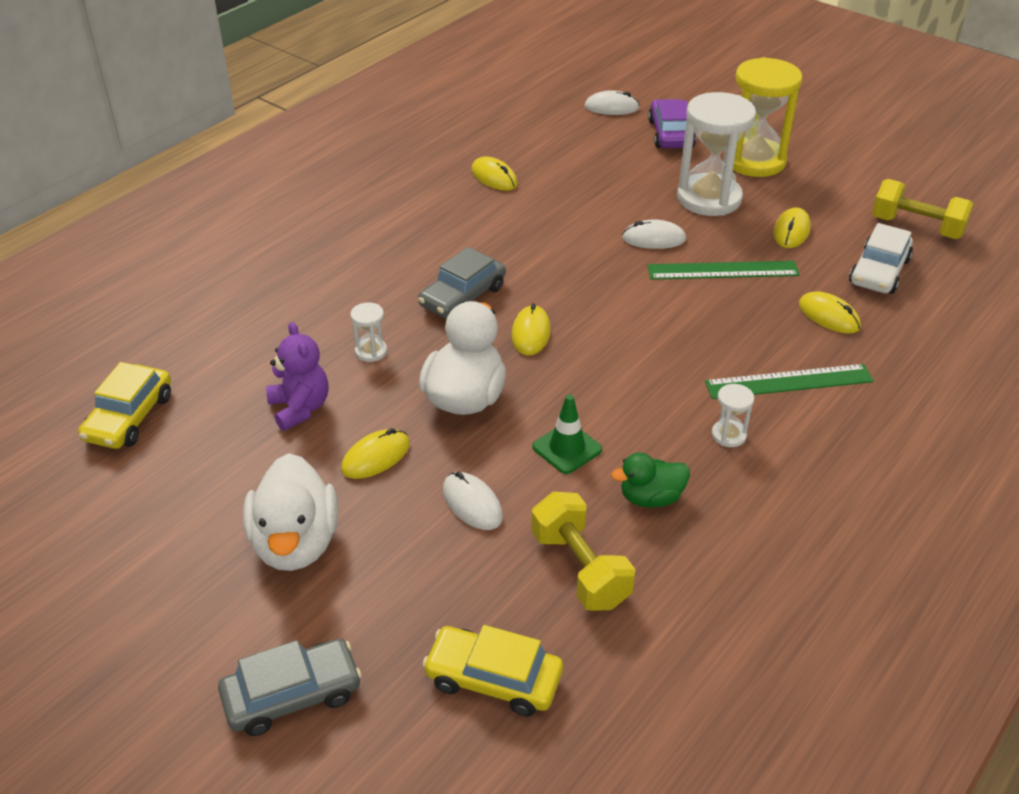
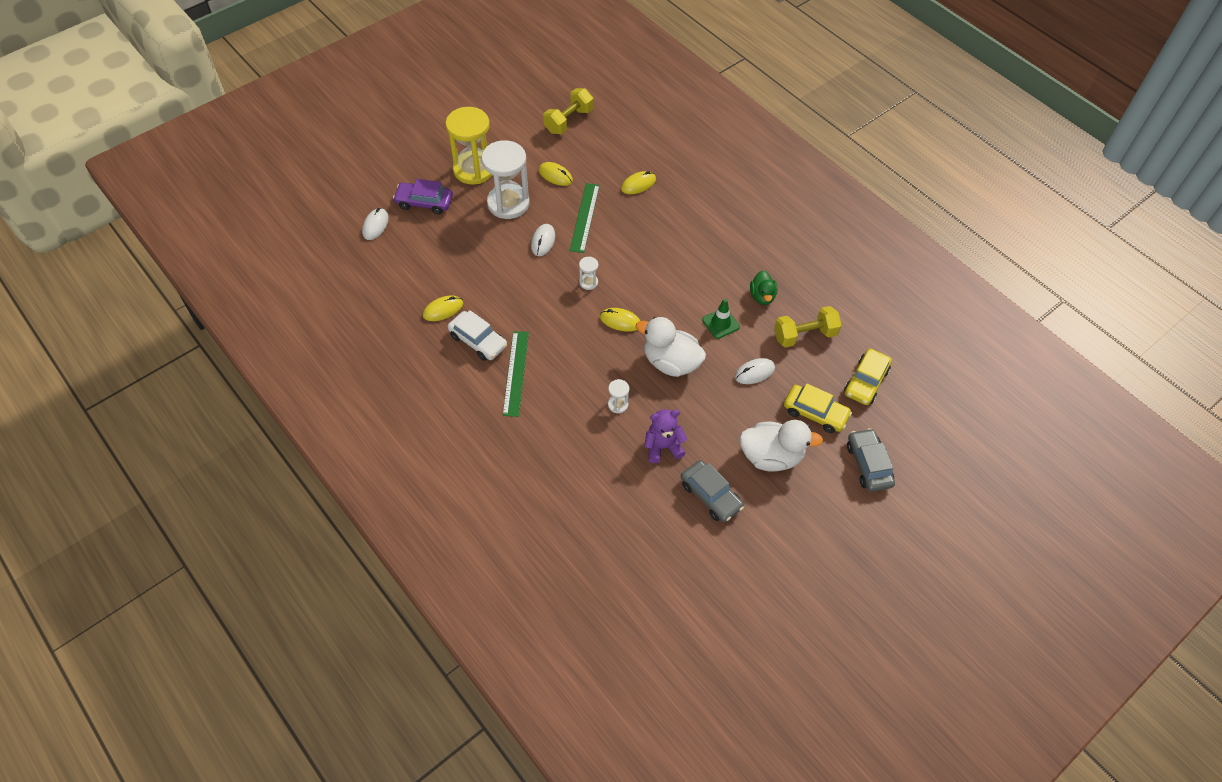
camera: 80 degrees left, 15 degrees up
(129, 417) = (652, 542): yellow car -> yellow car (815, 413)
(376, 457) = (711, 412): yellow mouse -> none
(462, 296) = (575, 349): grey car -> grey car (710, 495)
(729, 435) = (723, 253): white hourglass -> white hourglass (588, 282)
(789, 382) = (688, 217): green ruler -> green ruler (516, 373)
(879, 271) = (605, 151): white car -> white car (478, 341)

